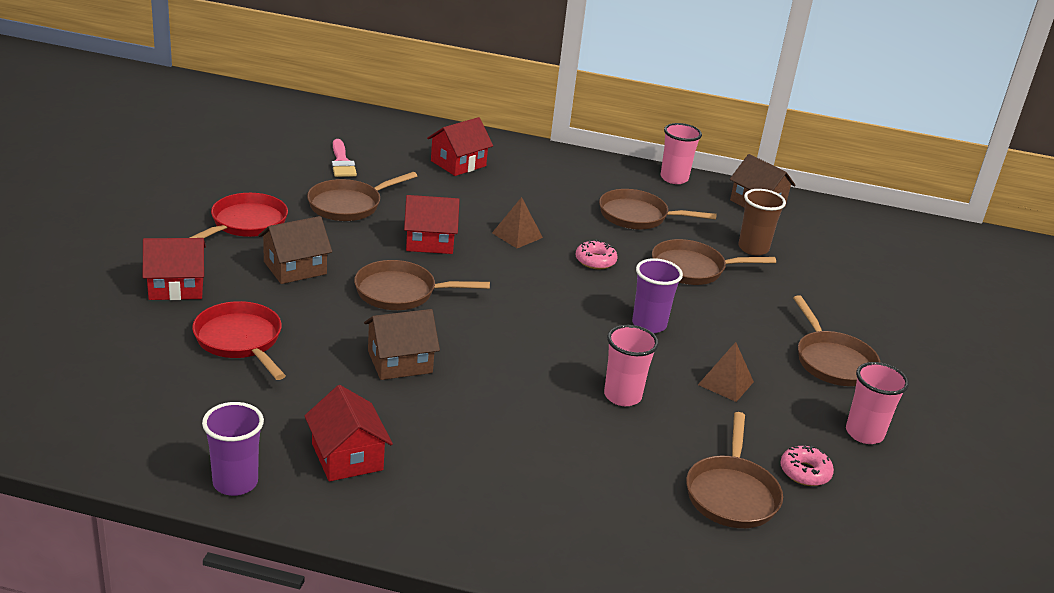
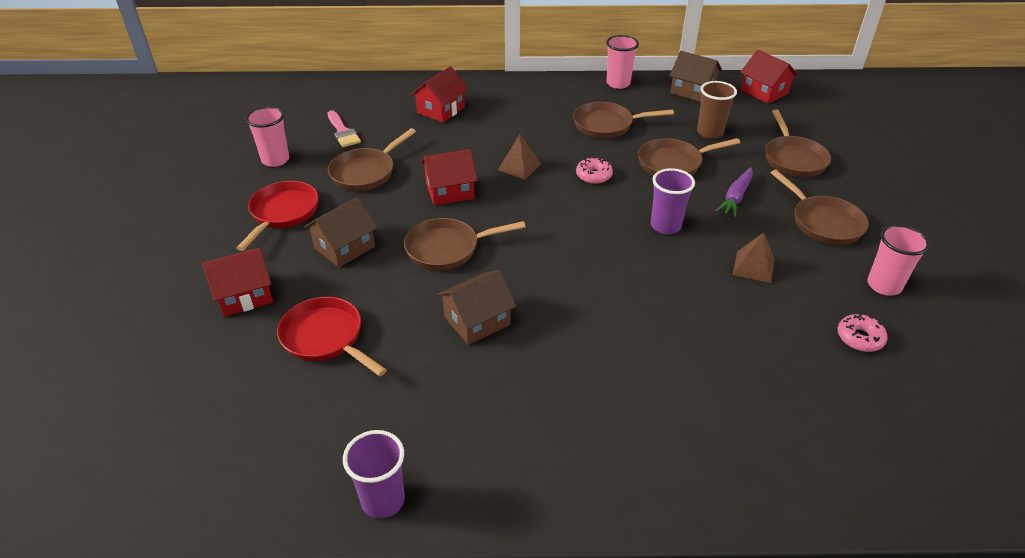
camera: 10 degrees left, 10 degrees up
(347, 457) = (474, 438): red house -> red house (764, 92)
(622, 396) = (679, 303): pink cup -> pink cup (275, 160)
(731, 494) = (814, 378): brown pan -> brown pan (793, 159)
(745, 316) = (735, 197): none -> purple carrot

